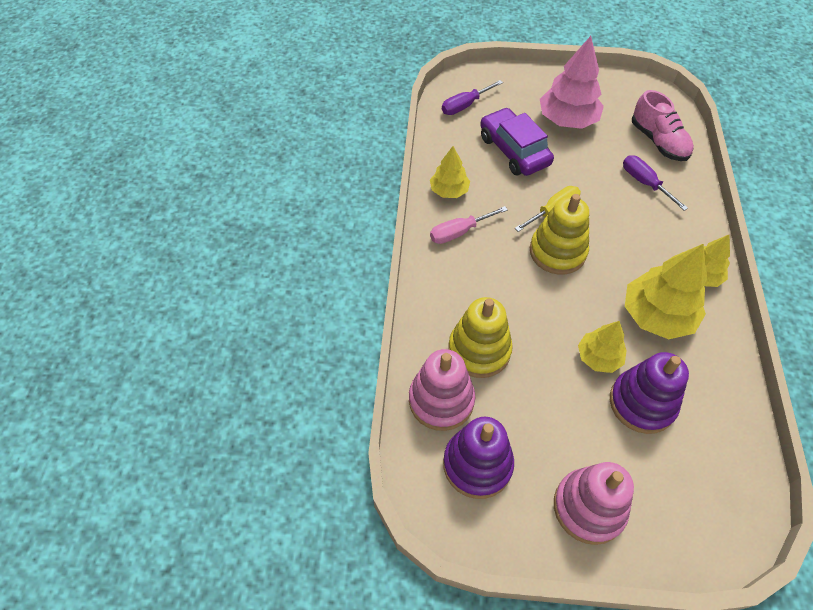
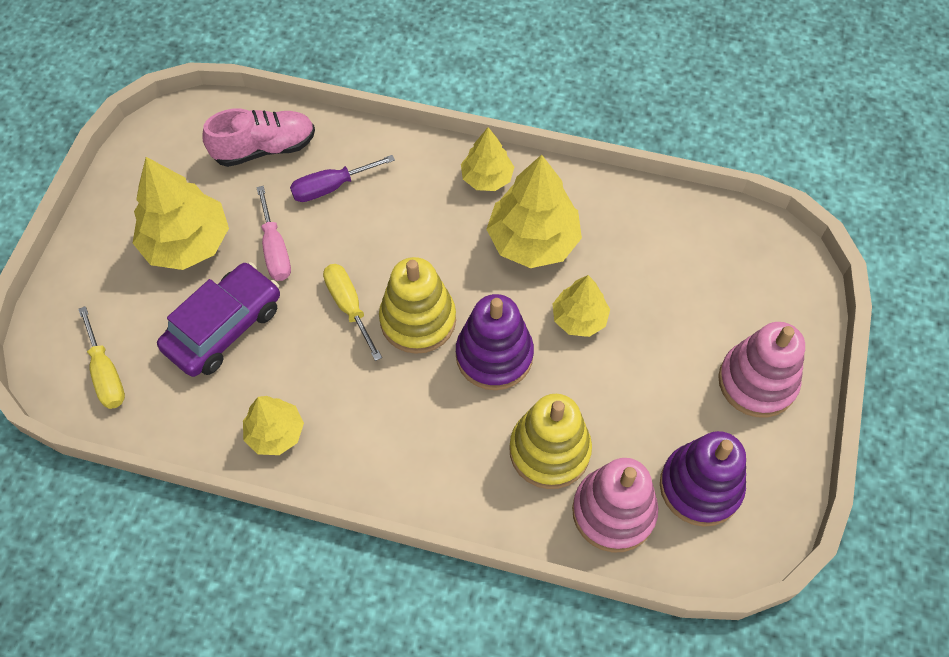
camera: 80 degrees left, 5 degrees up
(459, 232) = (356, 435): pink screwdriver -> pink screwdriver (275, 249)
(465, 105) = (106, 373): purple screwdriver -> yellow screwdriver
(514, 150) = (224, 327): purple car -> purple car turned 150 degrees clockwise
(567, 120) = (187, 242): pink tree -> yellow tree
(642, 403) = (642, 292): purple stacking toy -> purple stacking toy (494, 355)

